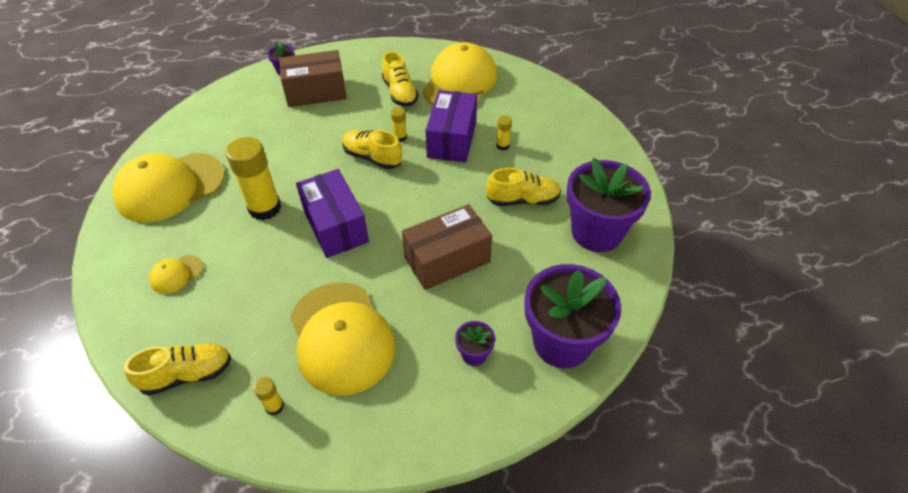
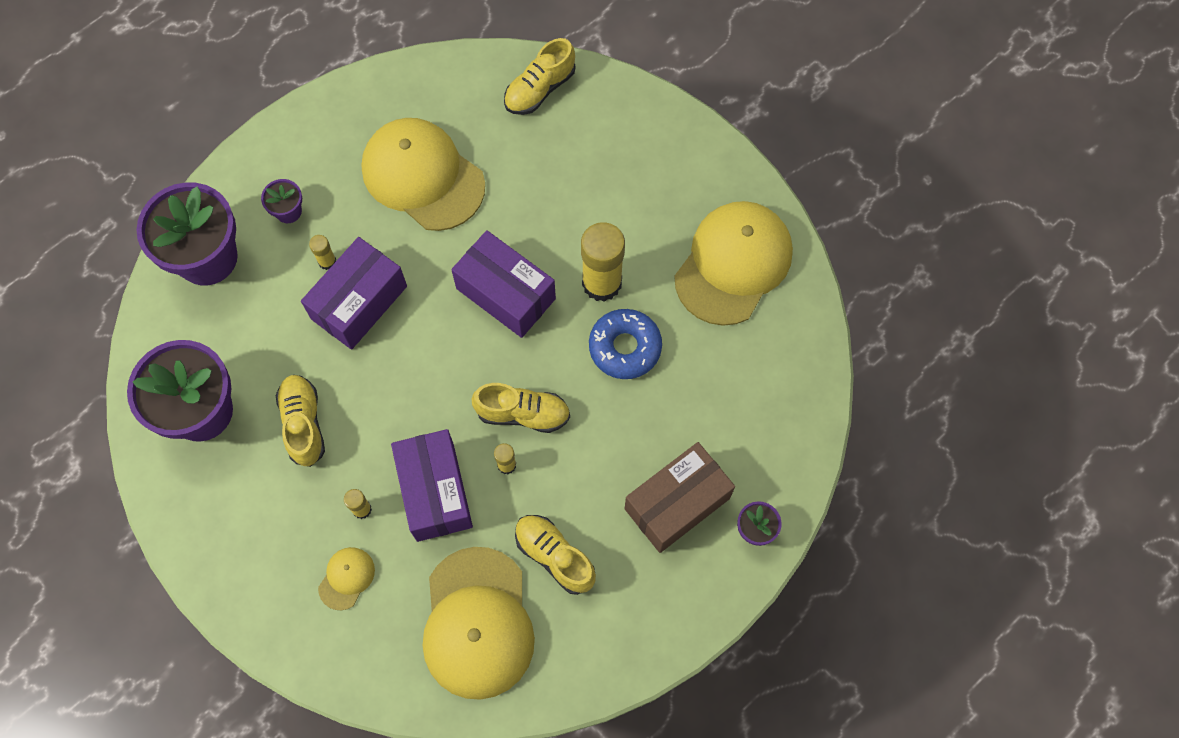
camera: 155 degrees right, 20 degrees up
(176, 274) = (631, 169): yellow cap -> yellow cap (346, 578)
(274, 406) = (444, 96): yellow glue stick -> yellow glue stick (327, 261)
(281, 168) = (625, 347): none -> blue donut
(447, 259) = (359, 303): brown box -> purple box
(522, 200) = (303, 424): yellow shoe -> yellow shoe turned 105 degrees clockwise

